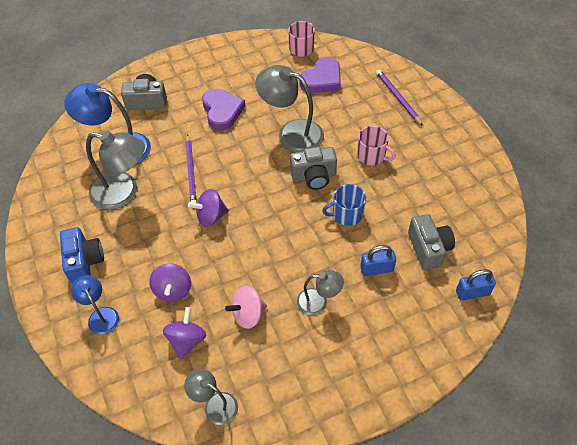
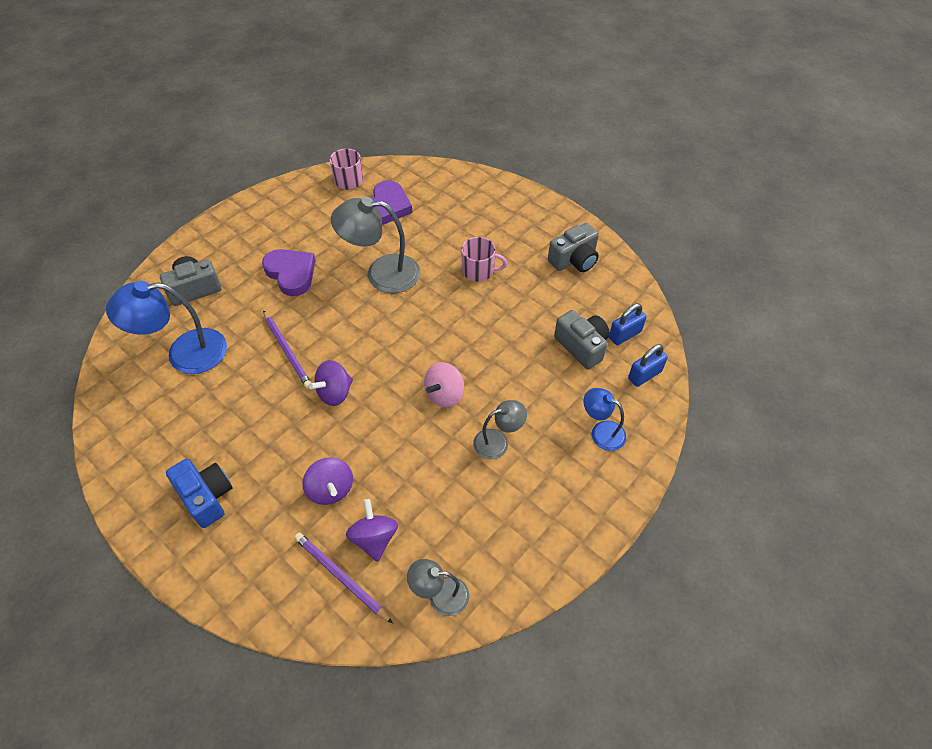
camera: 25 degrees left, 0 degrees up
(101, 315) = (258, 550): blue lamp -> blue lamp (601, 432)
(123, 193) = (217, 402): grey lamp -> none
(248, 314) = (429, 483): pink spinning top -> pink spinning top (444, 394)
(314, 176) = (428, 311): grey camera -> grey camera (574, 260)
(346, 214) = (482, 340): blue mug -> none
(376, 269) = (540, 385): blue padlock -> blue padlock (624, 335)
(398, 98) = (477, 203): purple pencil -> purple pencil (341, 577)

